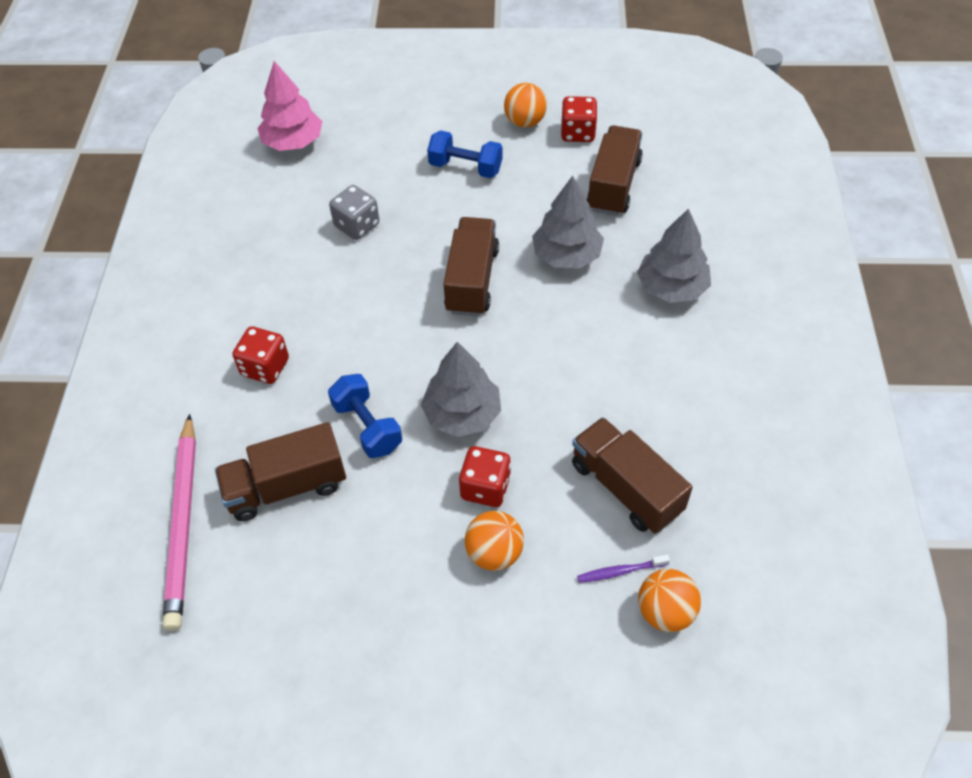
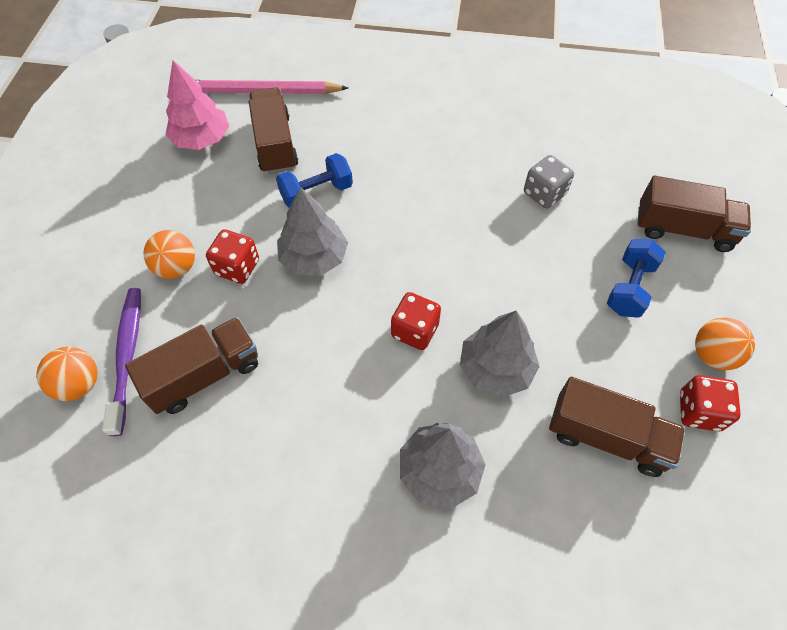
camera: 95 degrees right, 5 degrees up
(265, 367) = (388, 132): red dice -> red dice (415, 331)
(293, 142) = (657, 149): pink tree -> pink tree (201, 139)
(472, 280) = (467, 279): brown truck -> brown truck (683, 229)
(620, 571) = (127, 356): purple toothbrush -> purple toothbrush, size x1.97

